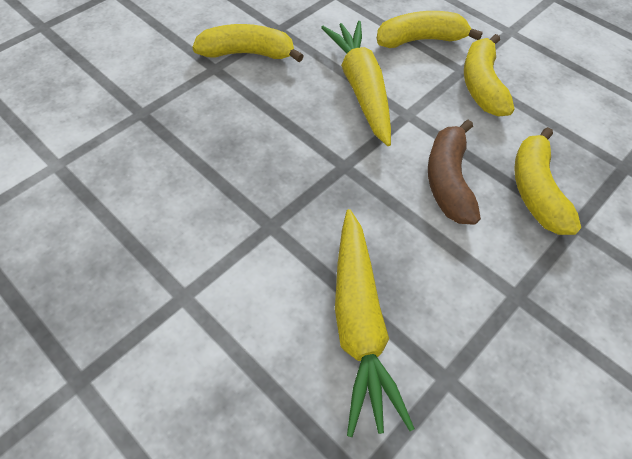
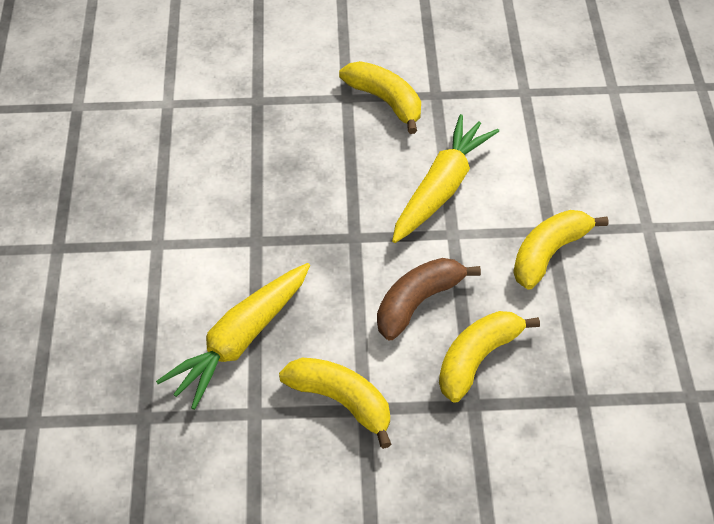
camera: 45 degrees right, 5 degrees down
(420, 40) = (548, 181): yellow banana -> yellow banana (341, 402)

